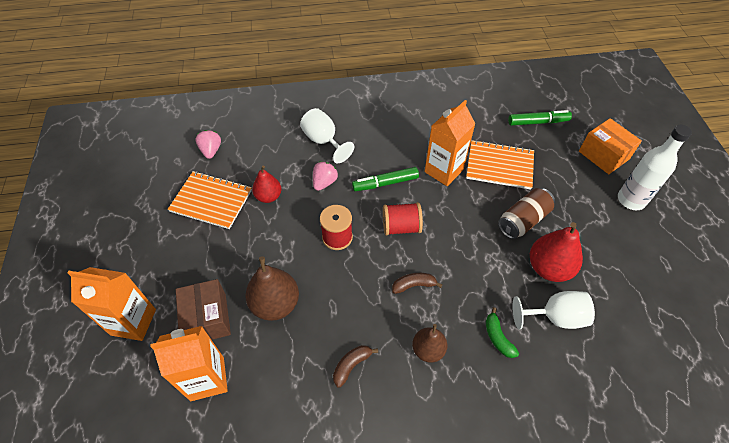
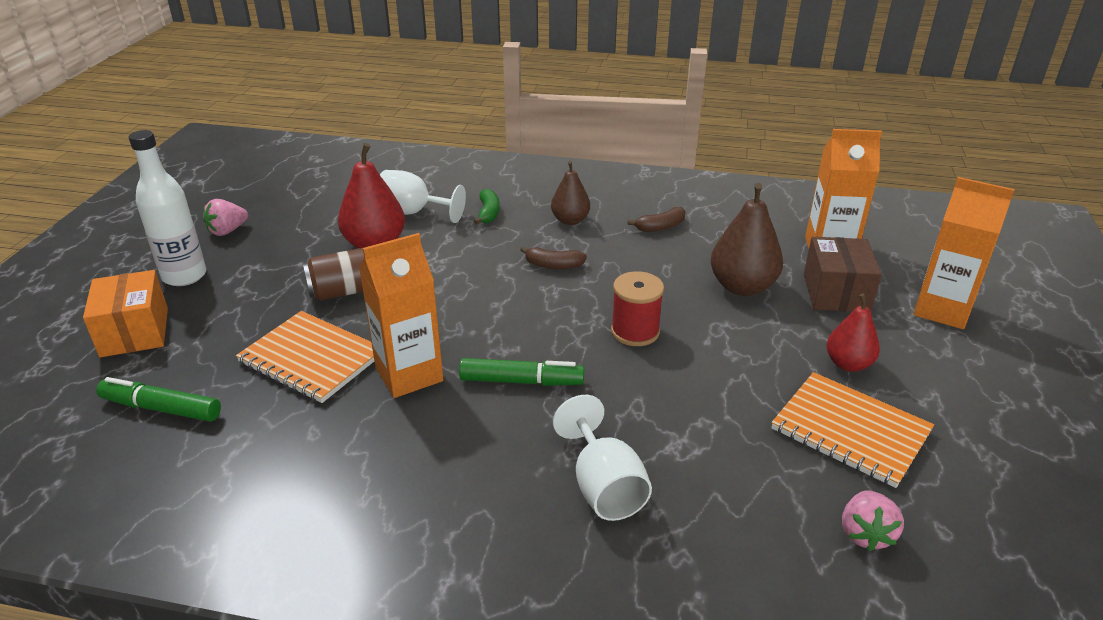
camera: 160 degrees left, 20 degrees down
(268, 196) = (739, 411): red pear -> red pear (848, 364)
(324, 182) = (629, 409): pink strawberry -> pink strawberry (227, 231)
(401, 227) = (532, 321): red spool -> none

